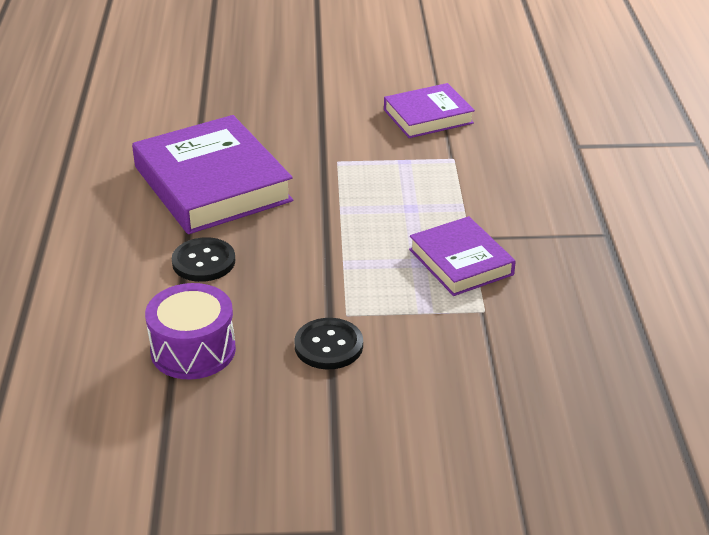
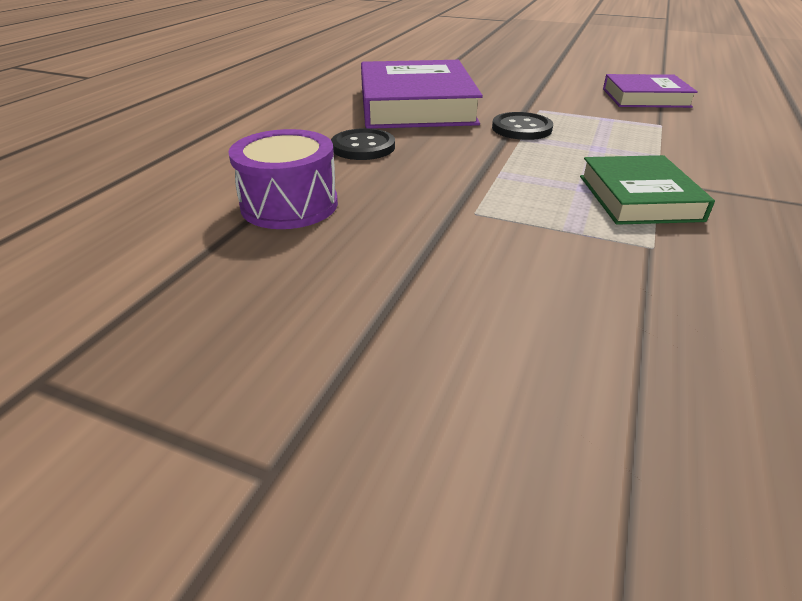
camera: 25 degrees right, 0 degrees up
(328, 346) = (434, 235): black button -> black button (521, 128)
(460, 262) = (638, 197): purple book -> green book

